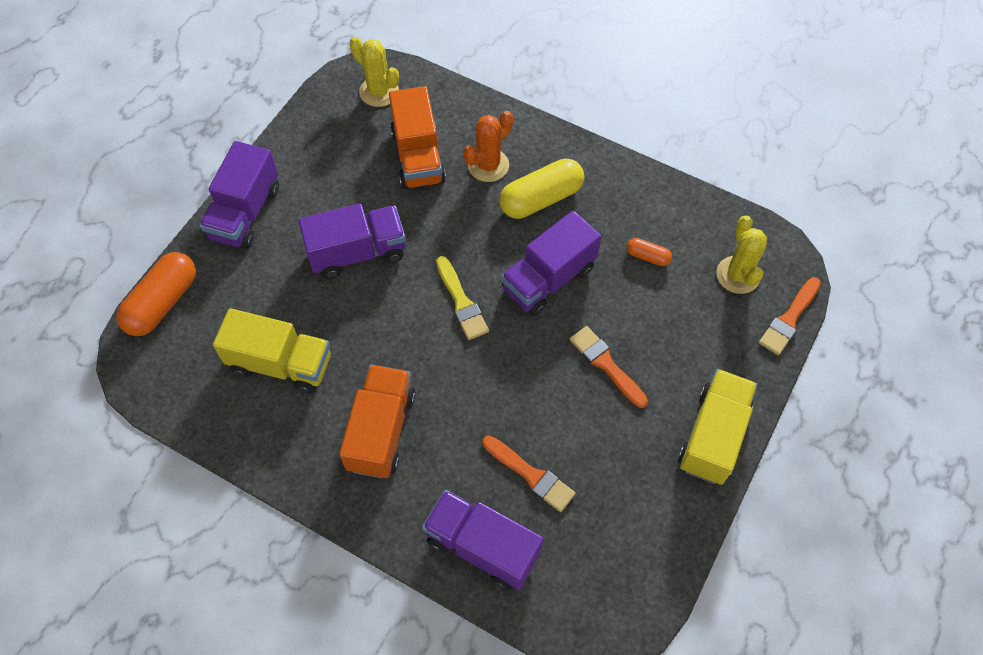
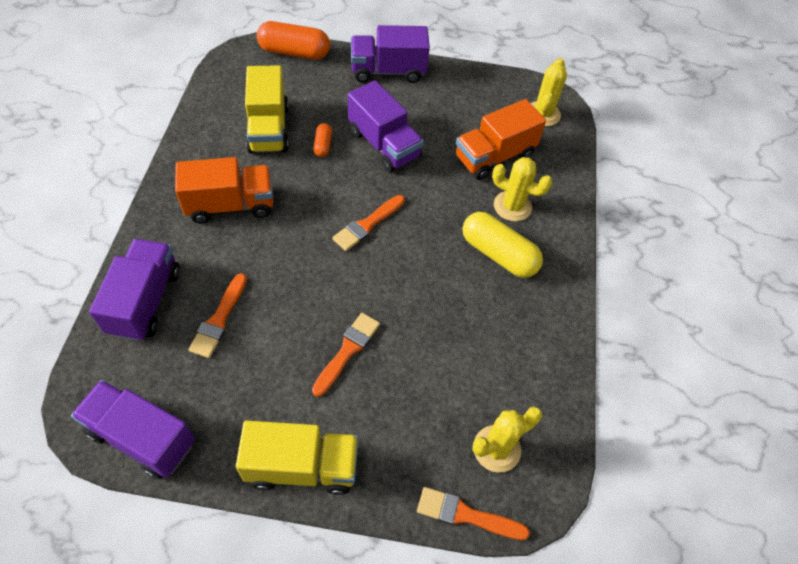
camera: 65 degrees right, 5 degrees down
(461, 302) = (367, 225): yellow brush -> orange brush
(488, 165) = (512, 206): orange cactus -> yellow cactus
(548, 279) = (417, 282): purple truck -> purple truck (142, 437)
(647, 256) = (479, 358): orange capsule -> orange capsule (323, 145)

